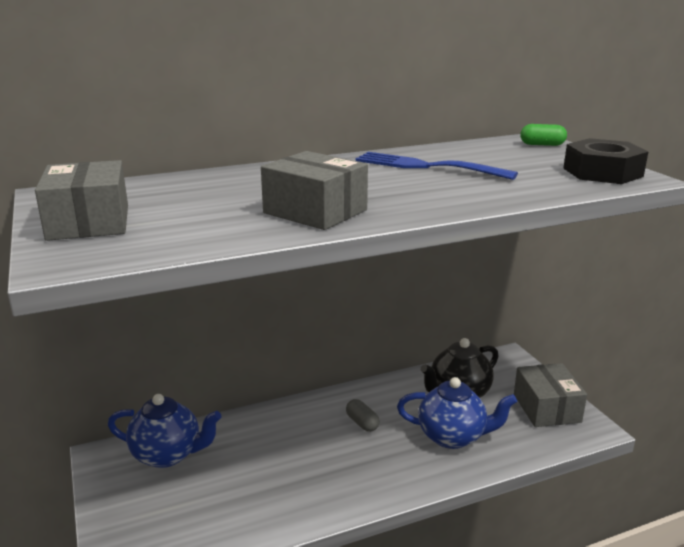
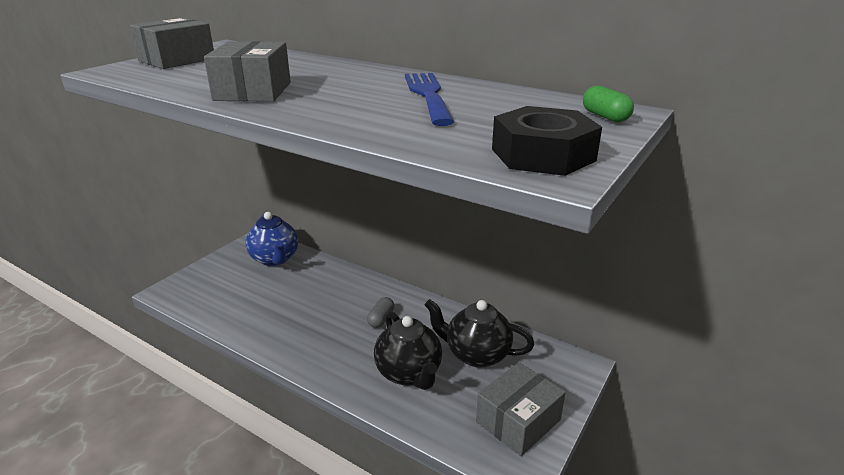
camera: 55 degrees right, 5 degrees up
(452, 437) = (409, 373): blue teapot -> black teapot

